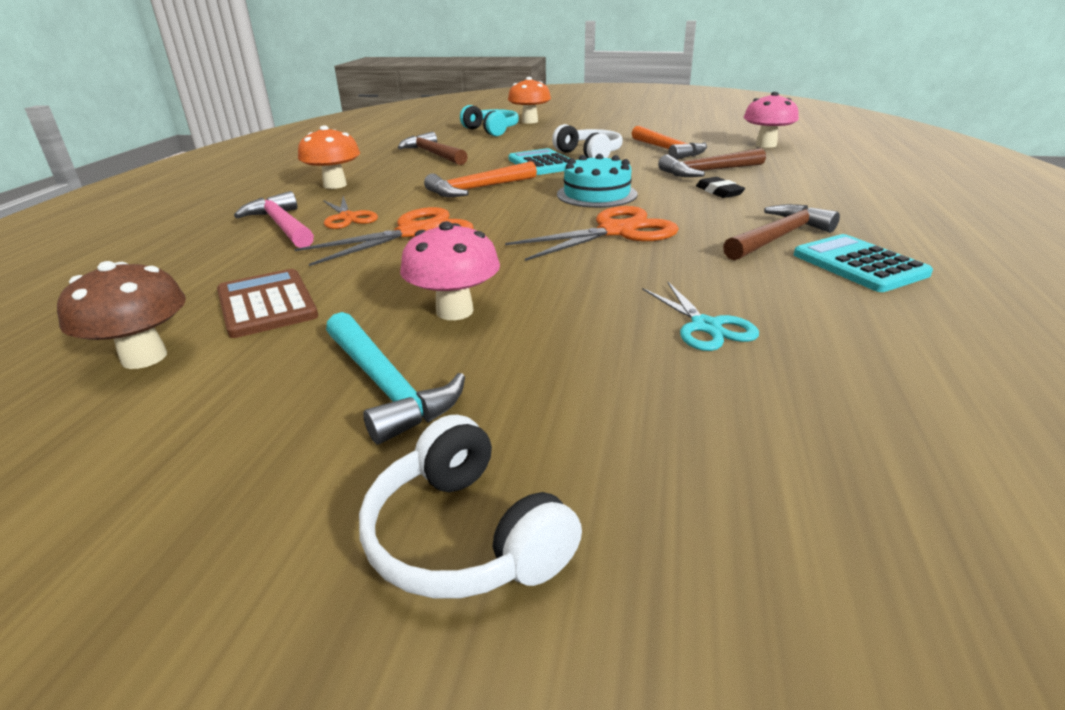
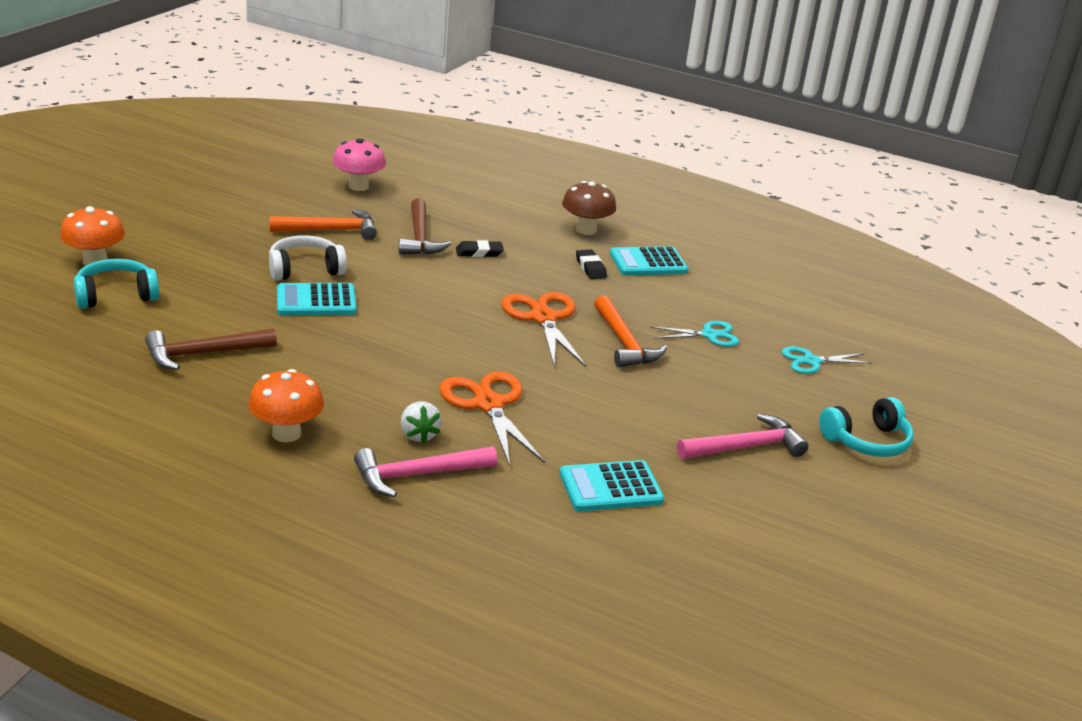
camera: 80 degrees left, 0 degrees up
(144, 357) = (680, 541): brown mushroom -> brown mushroom (586, 230)
(266, 304) = (611, 487): brown calculator -> turquoise calculator
(348, 218) = (418, 435): orange scissors -> white strawberry
(387, 387) = (746, 447): turquoise hammer -> pink hammer
(454, 311) = (656, 410): pink mushroom -> none
(465, 536) = (867, 441): white headphones -> turquoise headphones
(478, 189) = (378, 352): orange hammer -> orange hammer (624, 343)
(596, 194) = (445, 301): turquoise cake -> none
(737, 435) = (811, 361): none -> turquoise scissors
(778, 237) = (590, 268): brown hammer -> black eraser

